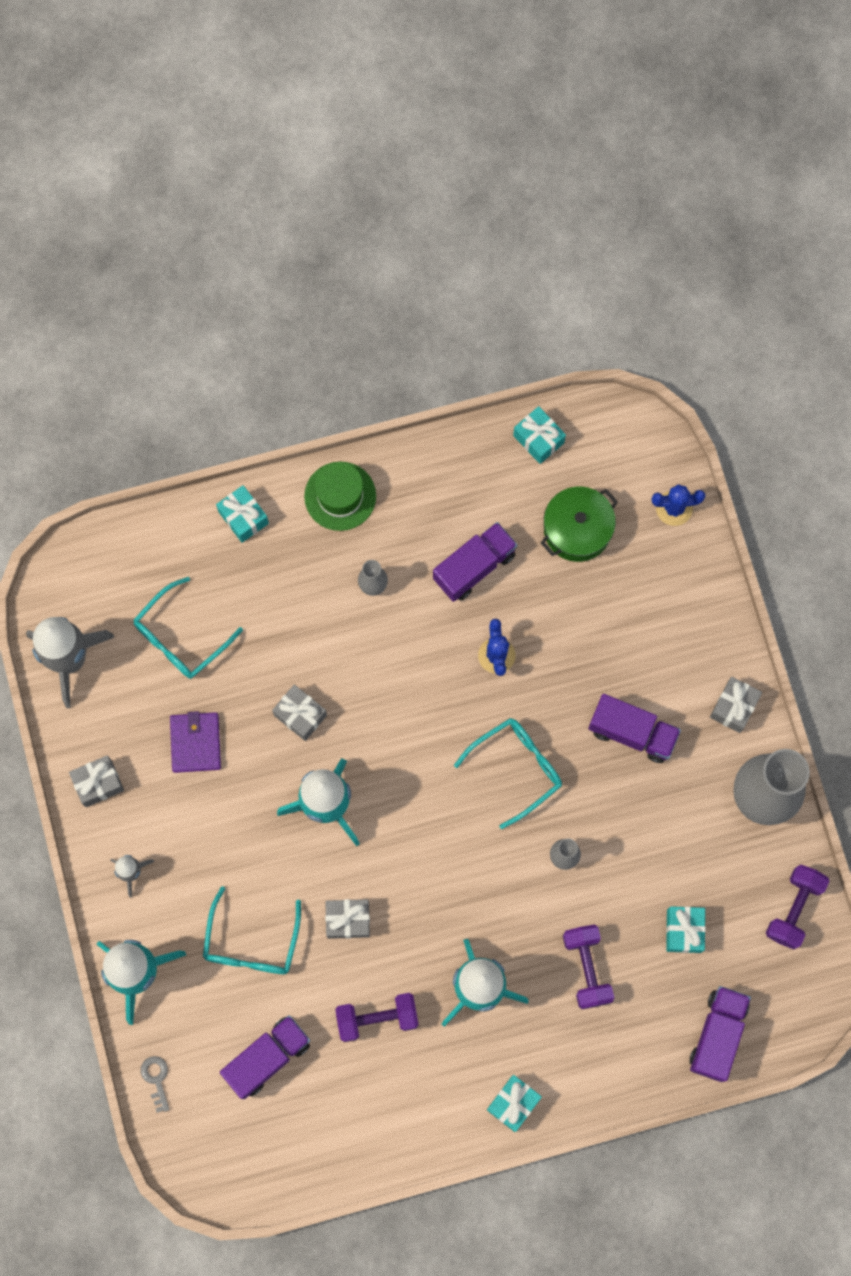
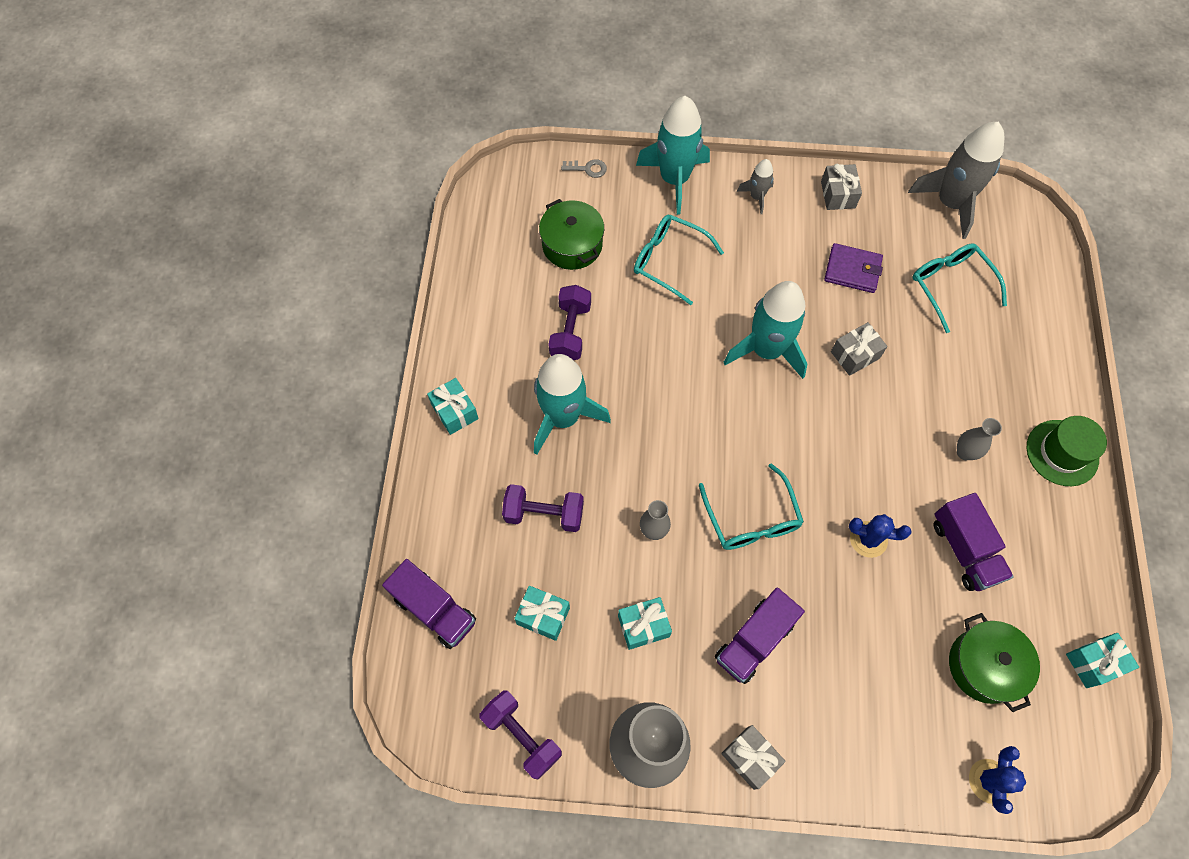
camera: 110 degrees right, 10 degrees down
(243, 517) = (1054, 366): turquoise gift -> turquoise gift (643, 626)
(267, 1058) = (572, 245): purple truck -> green pot
(348, 920) = (661, 336): grey gift -> none

